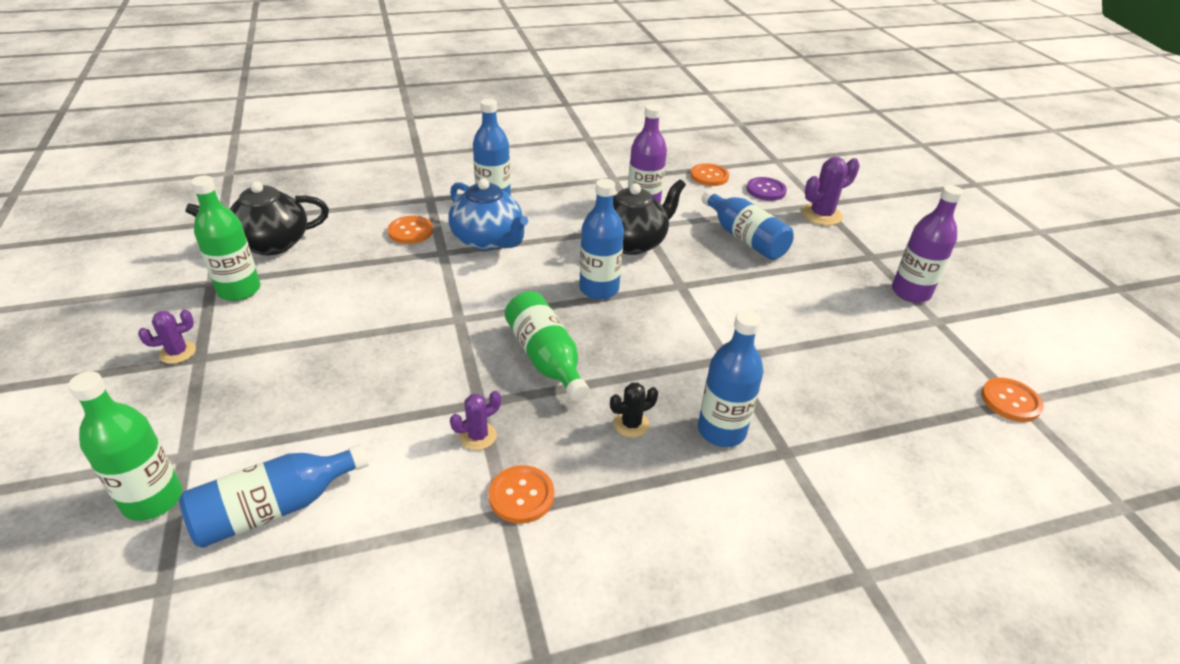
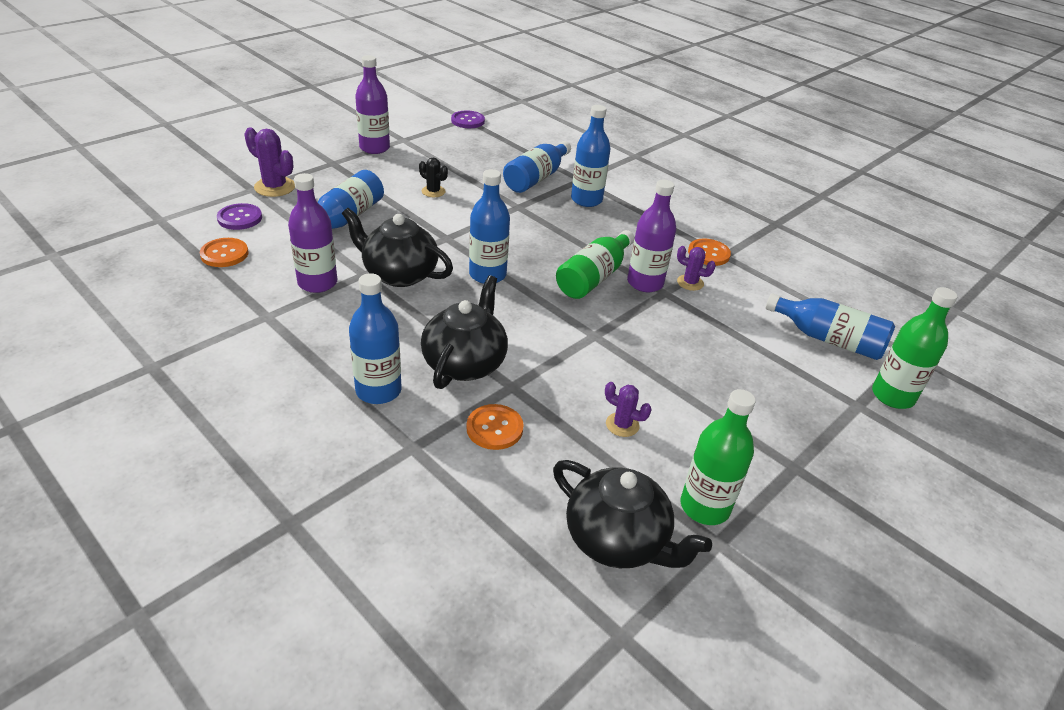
camera: 120 degrees left, 0 degrees up
(177, 352) = (808, 487): purple cactus -> purple cactus (622, 425)
(488, 240) = (465, 363): blue teapot -> black teapot
(507, 394) = (645, 283): none -> purple bottle
(631, 424) = (615, 230): black cactus -> black cactus (433, 191)
(800, 404) = (536, 178): none -> blue bottle
(1010, 401) = (468, 121): orange button -> purple button

